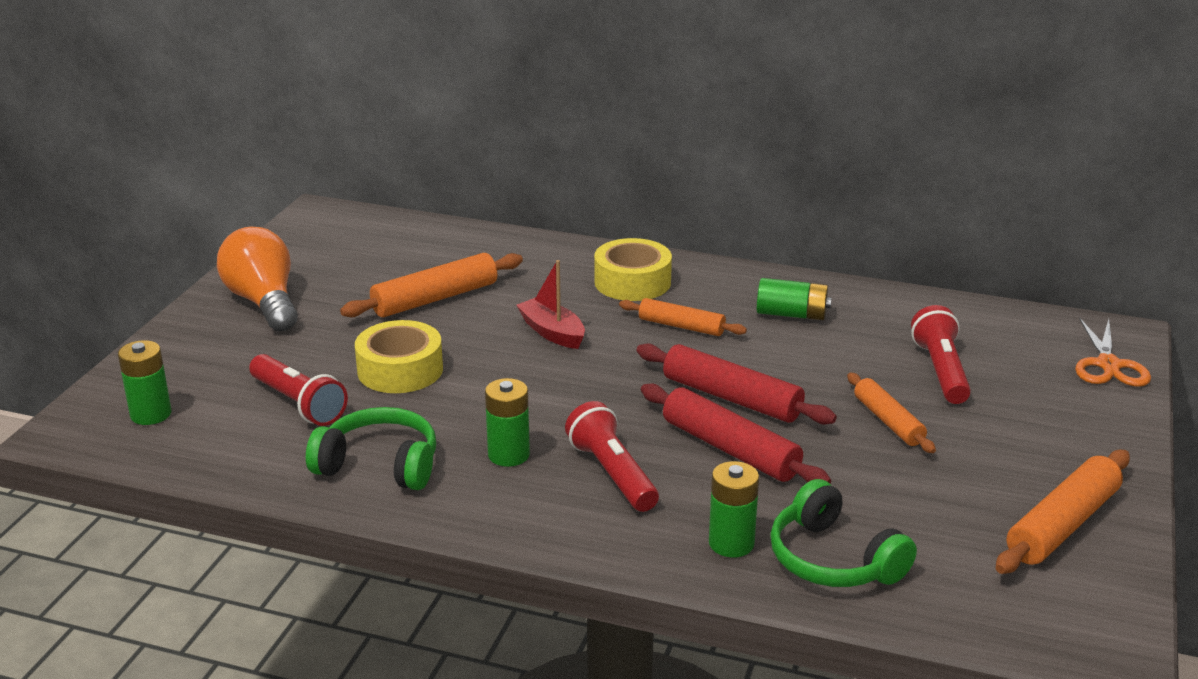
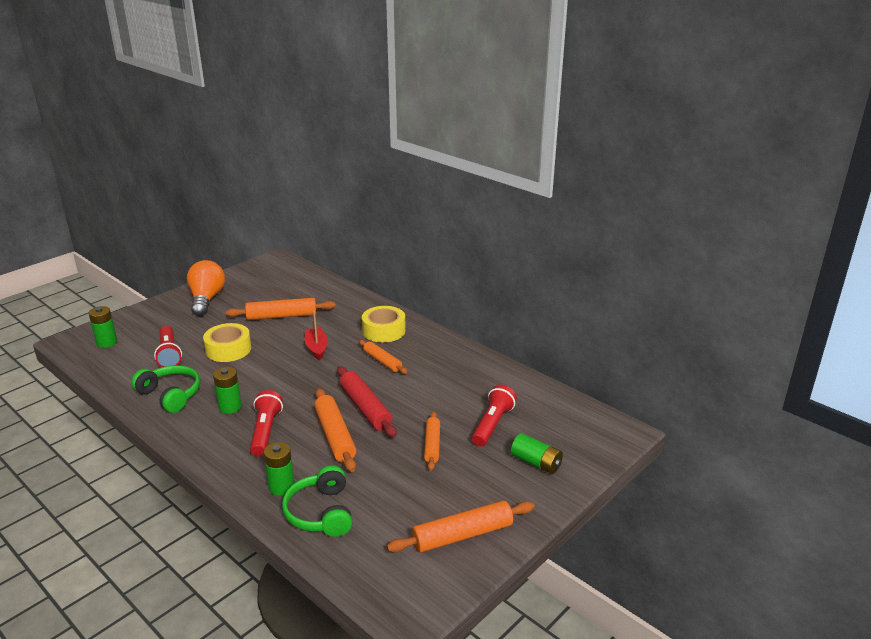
camera: 25 degrees right, 0 degrees up
(730, 449) = (335, 436): red rolling pin -> orange rolling pin
(791, 314) = (446, 370): green battery -> green battery (536, 462)
(1108, 365) = (595, 449): orange scissors -> none

